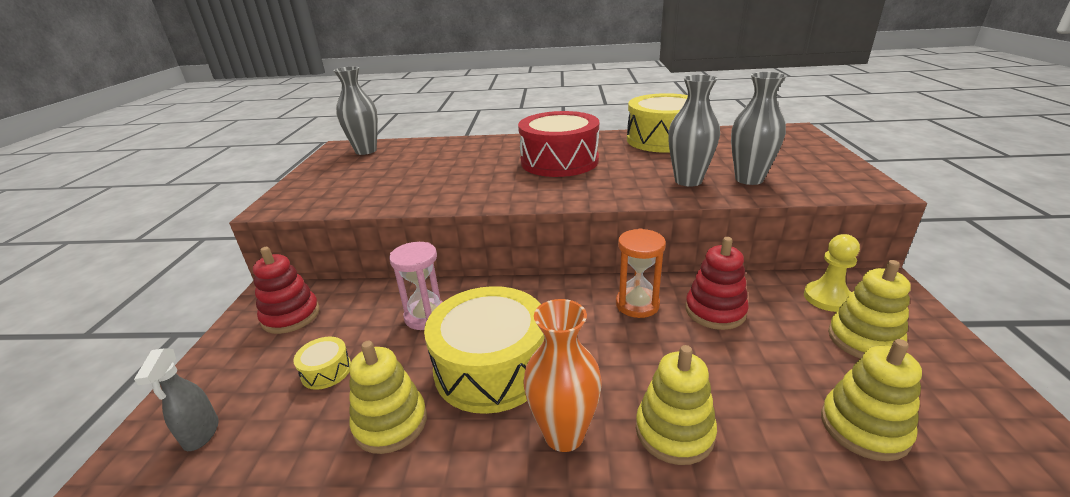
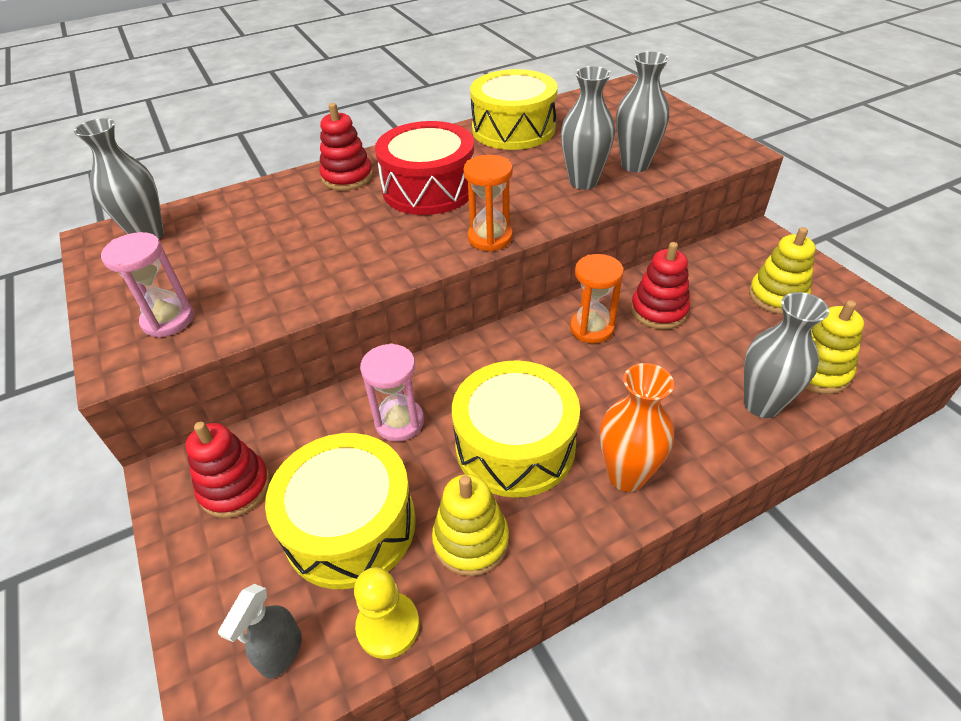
camera: 30 degrees left, 15 degrees up
(201, 434) = (281, 653): grey spray bottle -> grey spray bottle turned 60 degrees clockwise
(323, 193) = (168, 320): none -> pink hourglass
(326, 371) = (350, 525): yellow drum -> yellow drum, size x2.35
(511, 145) = (347, 177): none -> red stacking toy
(571, 199) = (490, 238): none -> orange hourglass
(674, 431) = (703, 433): yellow stacking toy -> none
(764, 433) = (761, 404): none -> grey vase
(827, 298) = (731, 266): yellow pawn -> yellow pawn (388, 626)

